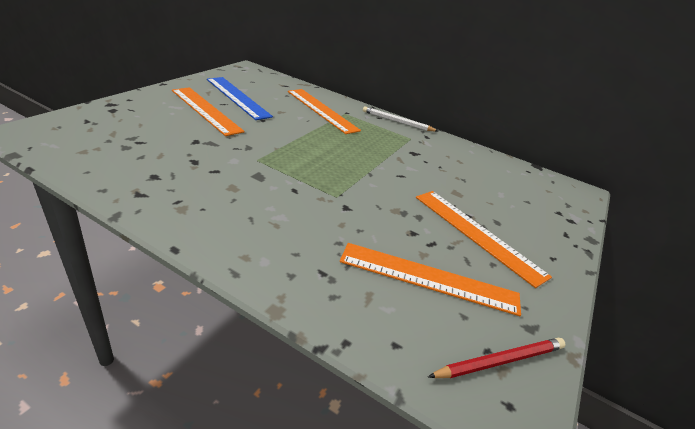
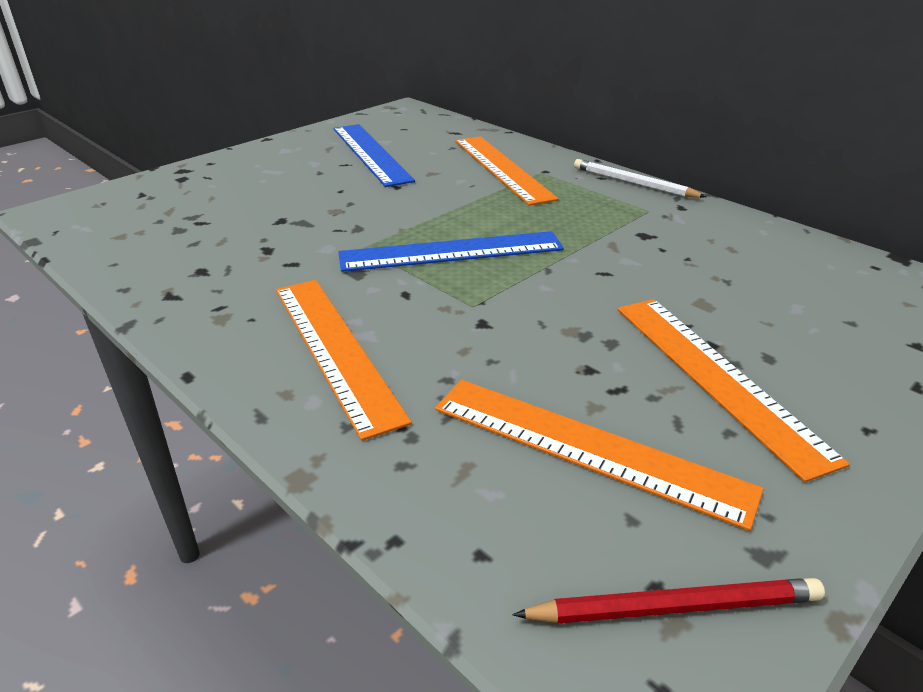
camera: 20 degrees right, 0 degrees up
(206, 110) = (314, 174): orange ruler -> orange ruler (336, 349)
(311, 163) = (451, 251): none -> blue ruler

